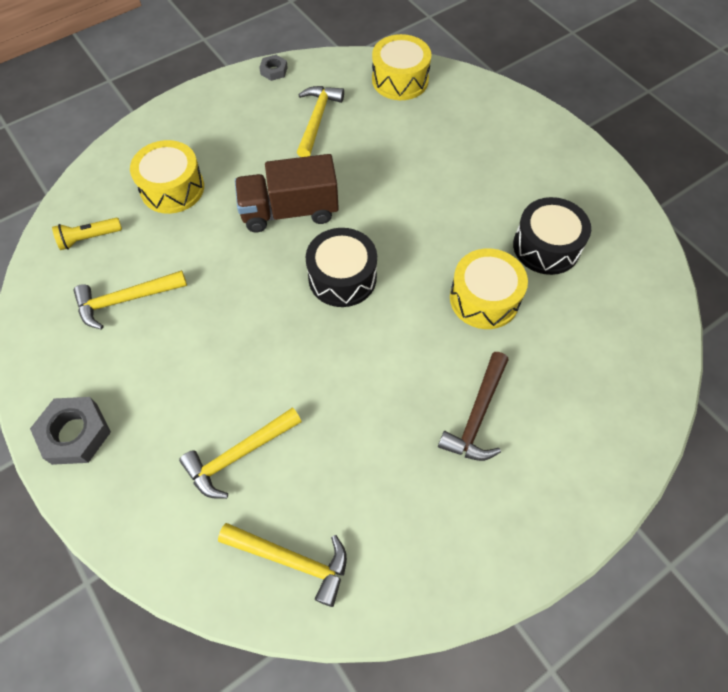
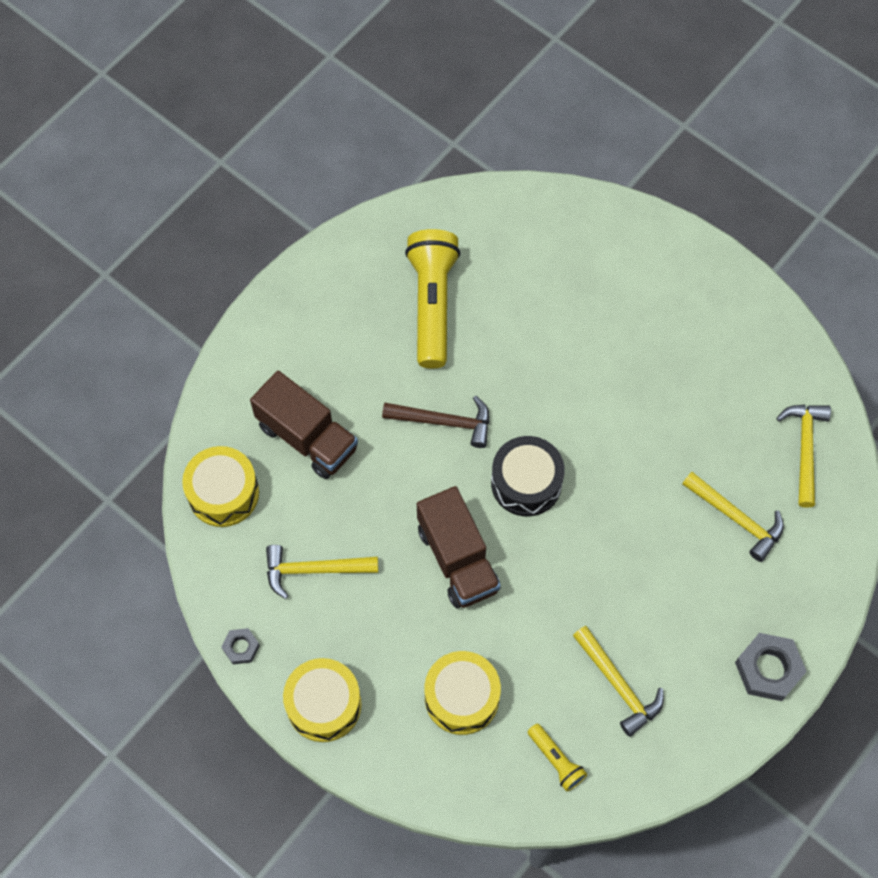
camera: 105 degrees left, 5 degrees up
(433, 135) = (307, 437): none -> brown truck
(477, 415) = (633, 336): brown hammer -> brown hammer (444, 422)
(484, 298) = (511, 350): yellow drum -> yellow drum (324, 704)
(546, 246) = (432, 304): black drum -> yellow flashlight

